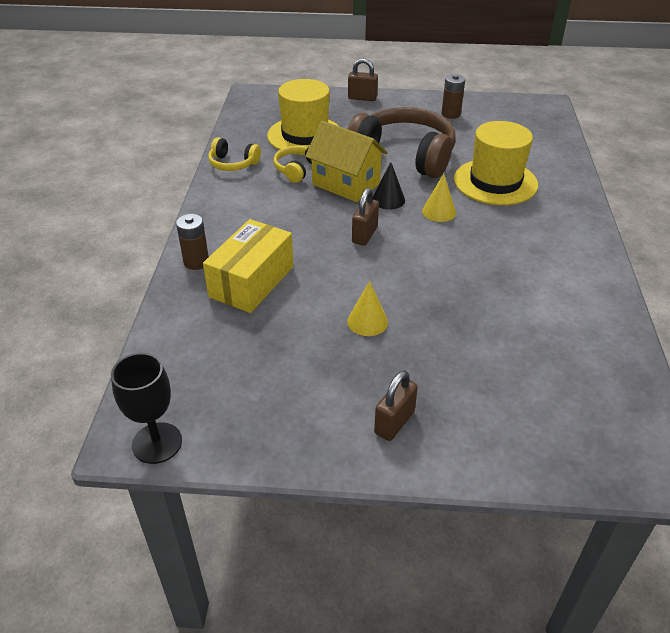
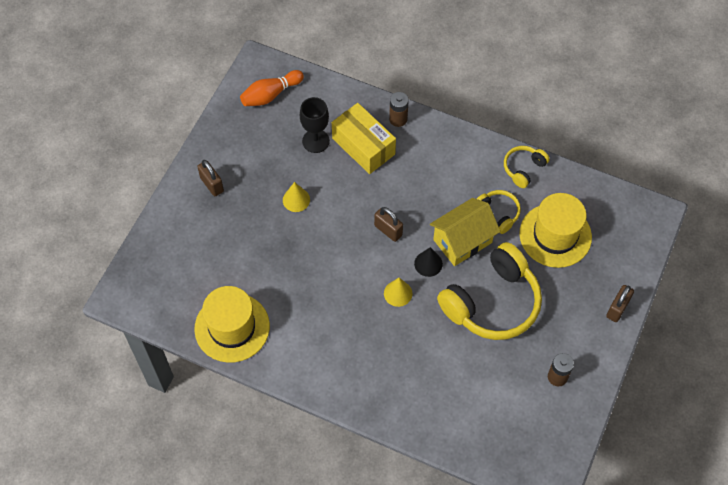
camera: 110 degrees right, 20 degrees up
(157, 443) = (250, 75): black goblet -> black goblet (315, 141)
(192, 403) = (270, 95): none -> orange bowling pin
(404, 155) = (492, 303): brown headphones -> yellow headphones
(495, 182) = (424, 356): yellow hat -> yellow hat (232, 327)

